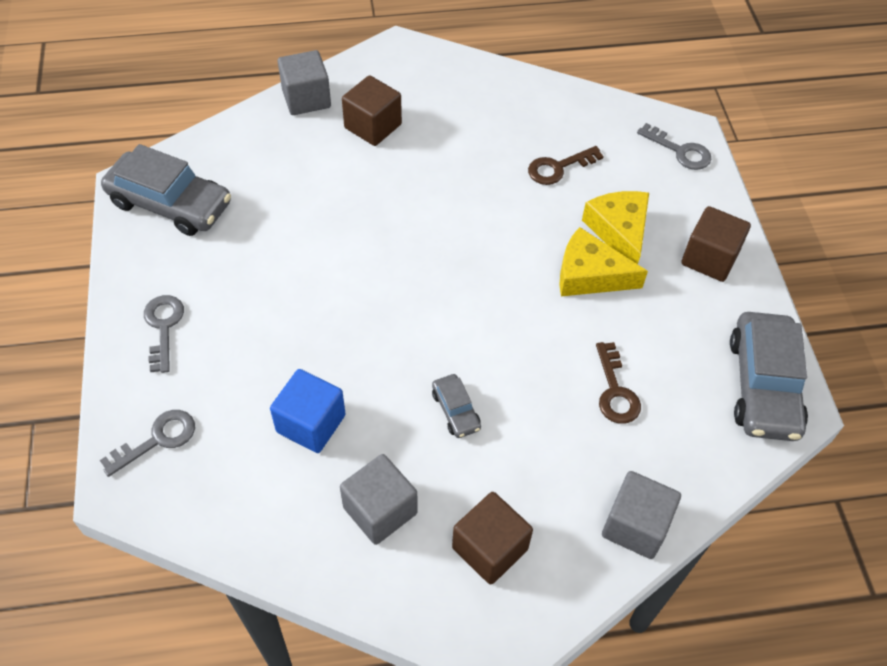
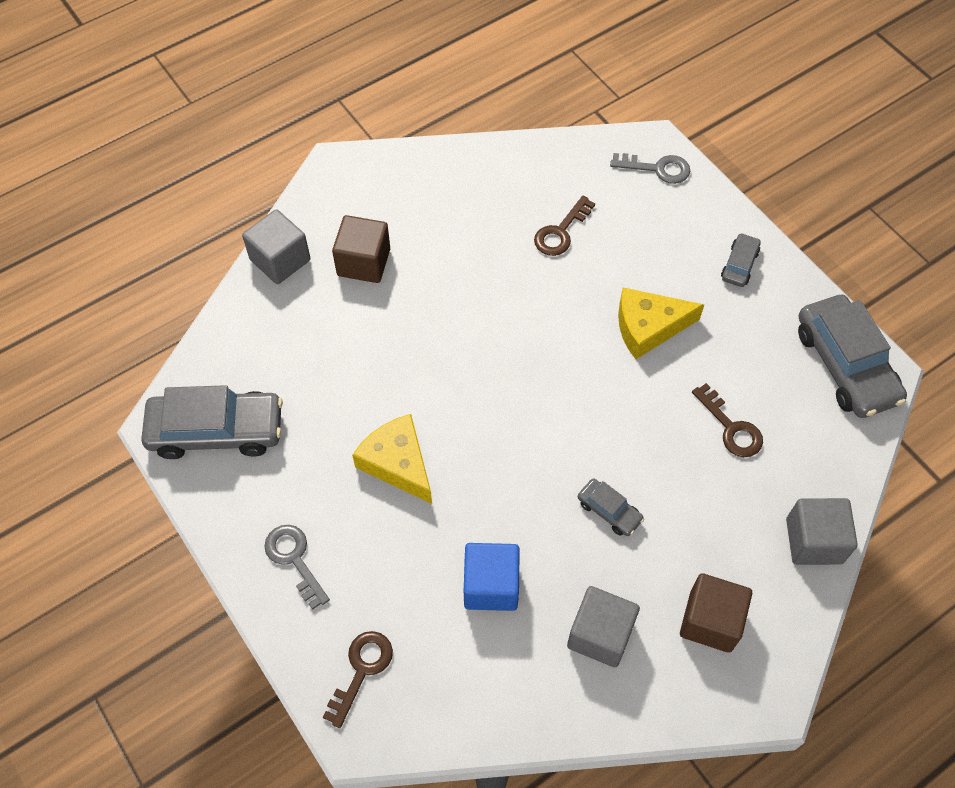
camera: 25 degrees left, 5 degrees up
(157, 439) = (361, 670): grey key -> brown key
(619, 231) = (649, 272): yellow cheese -> yellow cheese (398, 463)
(709, 258) = (739, 265): brown cube -> grey car

